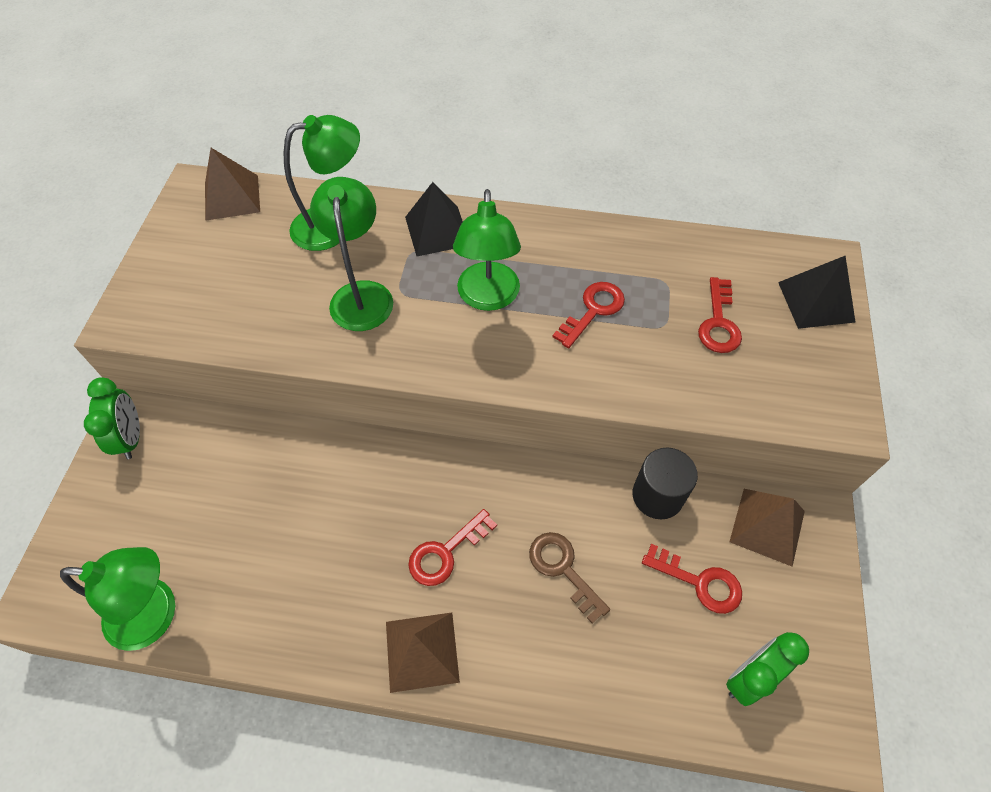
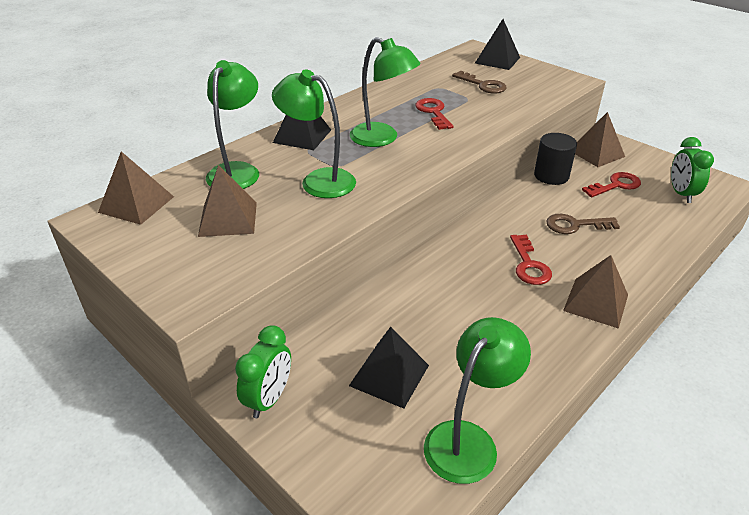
camera: 55 degrees left, 20 degrees down
(131, 438) = (269, 399): green clock -> green clock turned 90 degrees clockwise
(202, 509) = (389, 375): none -> black pyramid
(250, 270) = (228, 219): none -> brown pyramid
(718, 323) = (483, 85): red key -> brown key

